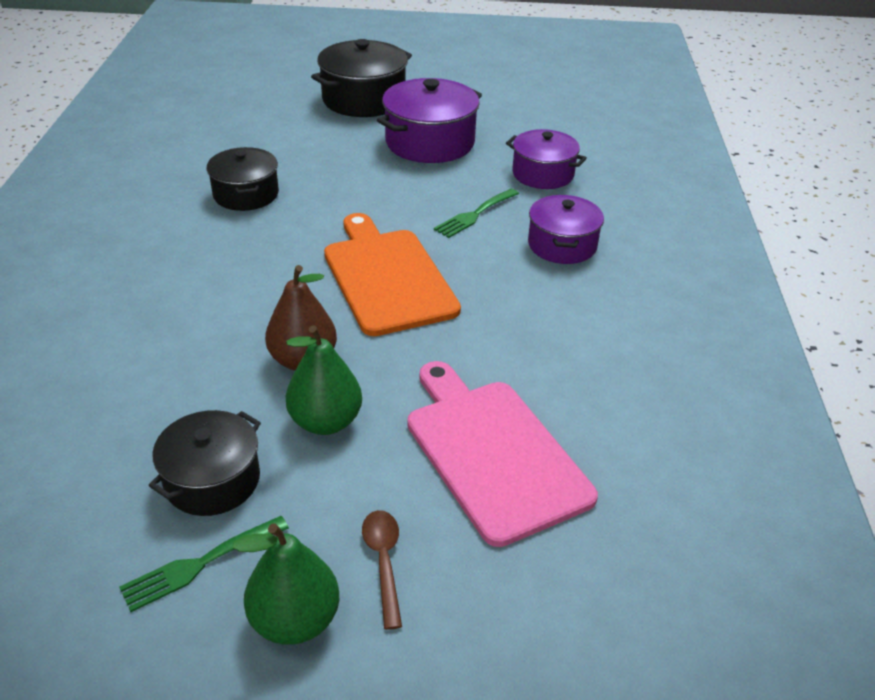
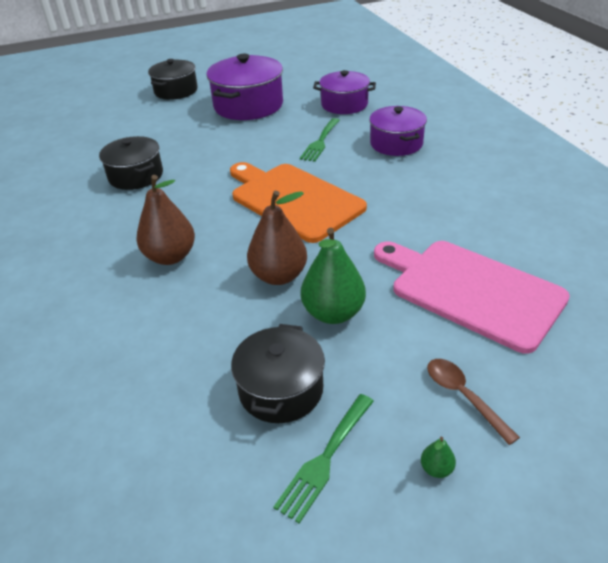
camera: 20 degrees left, 0 degrees up
(213, 299) = (170, 256): none -> brown pear
(295, 620) = (436, 468): green pear -> green pear, size x0.41
(364, 99) = (176, 91): black pot -> black pot, size x0.66

